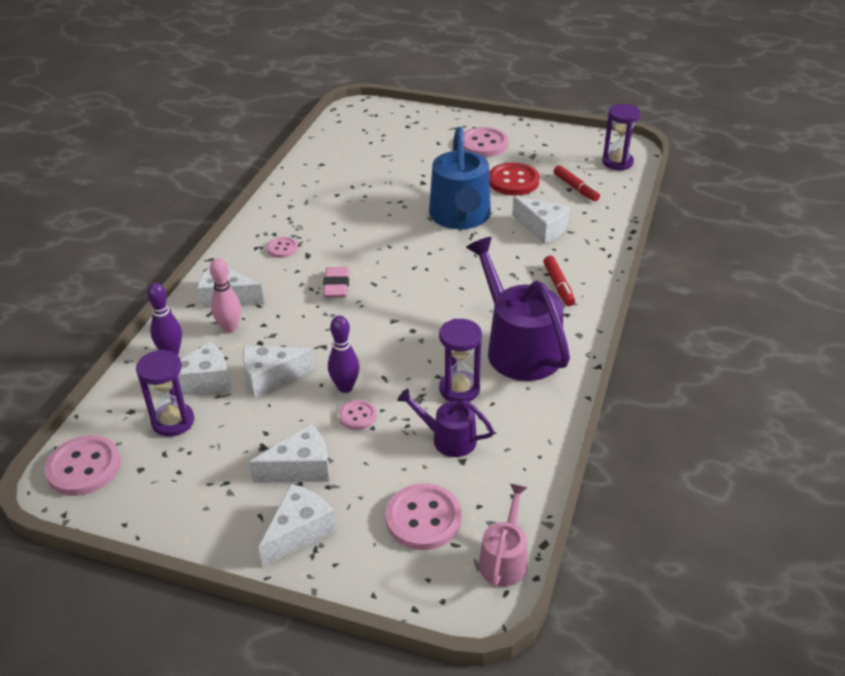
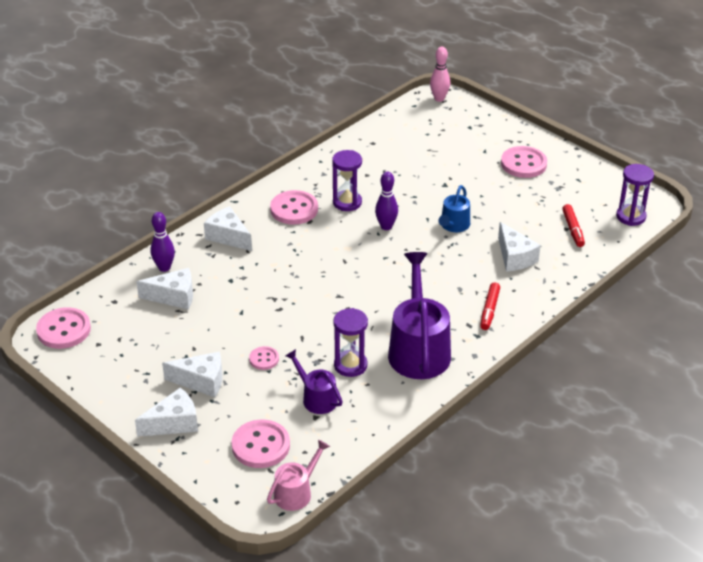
camera: 25 degrees right, 0 degrees up
(173, 421) = (137, 318): purple hourglass -> purple hourglass (347, 202)
(230, 328) = (216, 262): pink bowling pin -> pink bowling pin (439, 98)
(270, 377) = (221, 309): white cheese -> none
(282, 248) = (294, 209): pink button -> pink button, size x1.83
(336, 286) = (314, 254): pink eraser -> none
(345, 387) = (269, 335): purple bowling pin -> purple bowling pin (386, 226)
(460, 217) = (453, 225): blue watering can -> blue watering can, size x0.53
(513, 181) = (523, 207): red button -> none

